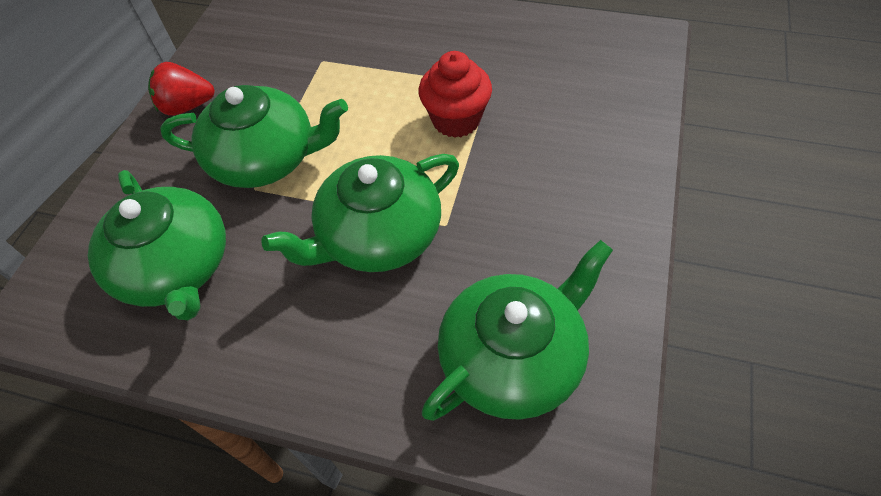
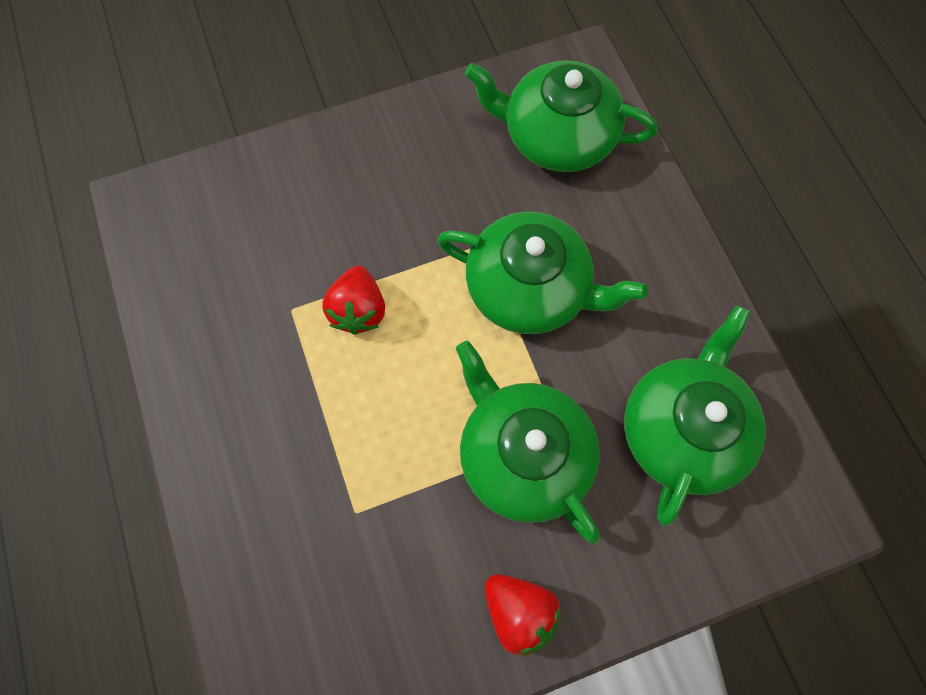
camera: 130 degrees left, 15 degrees up
(456, 120) = (359, 310): red cupcake -> red strawberry

